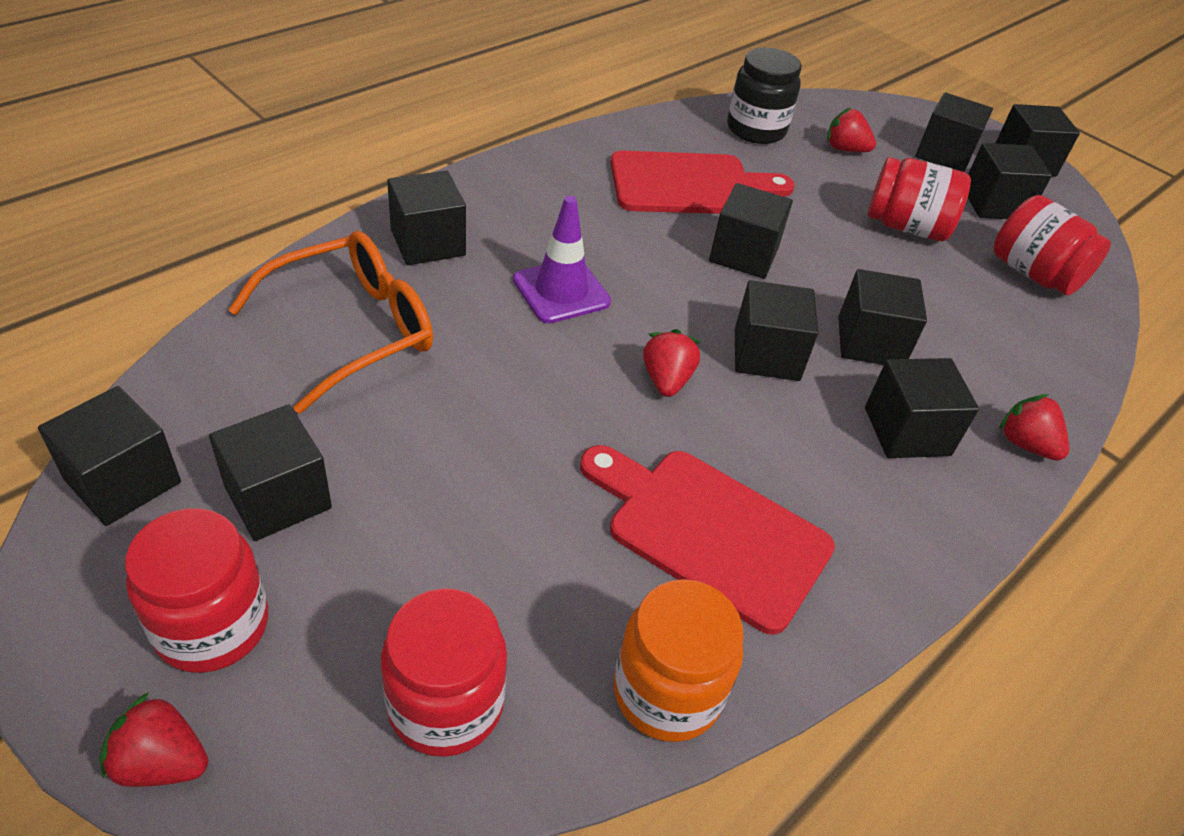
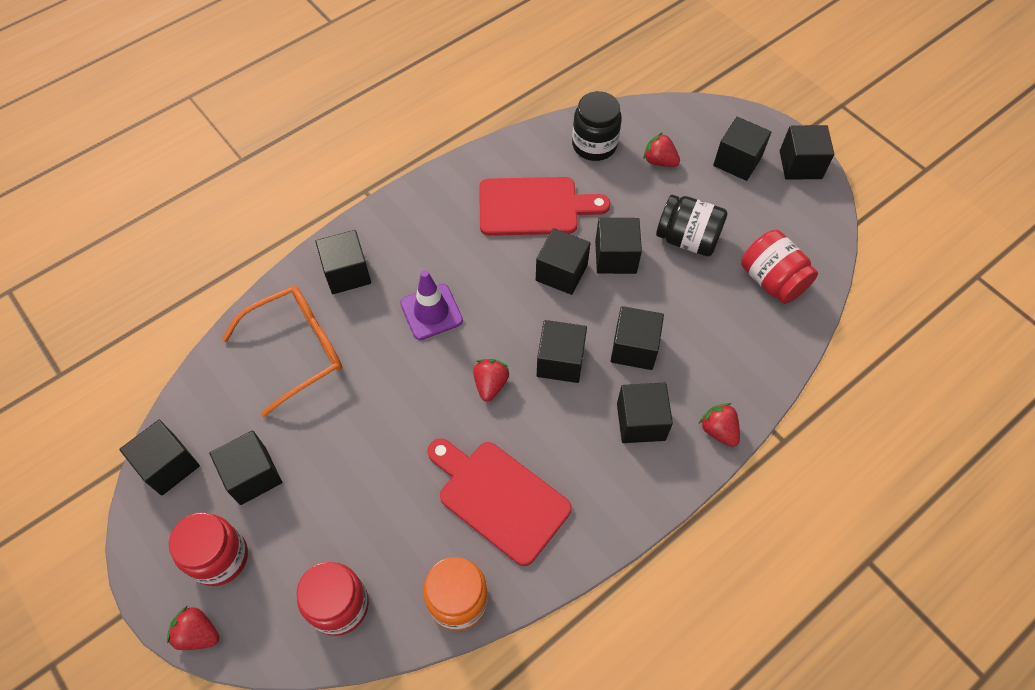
camera: 10 degrees right, 15 degrees up
(906, 227) = (687, 239): red jar -> black jar
(994, 204) = (762, 211): black cube -> black cube (615, 257)

